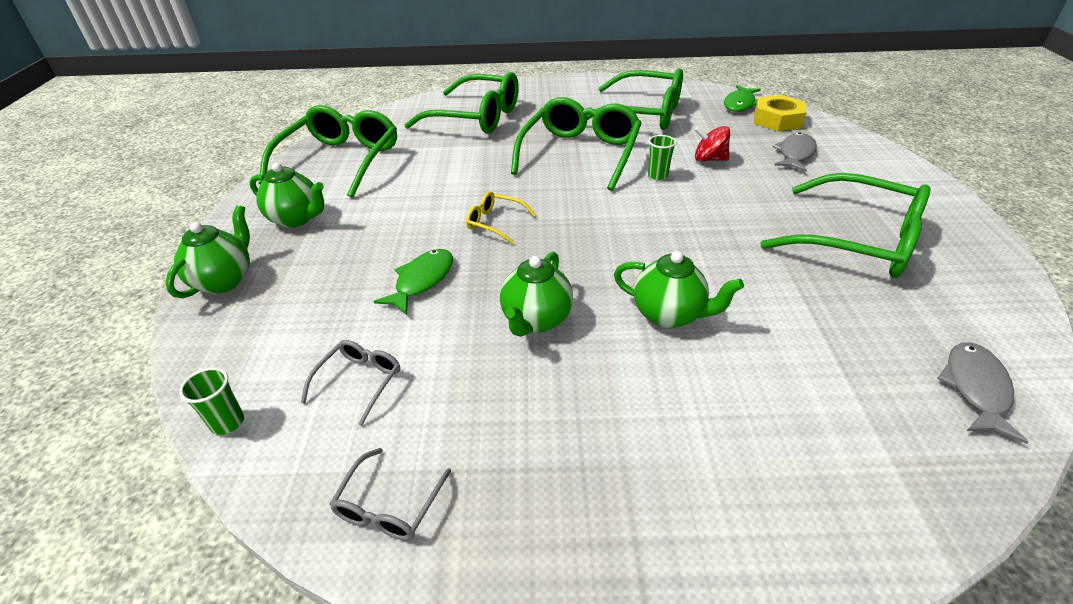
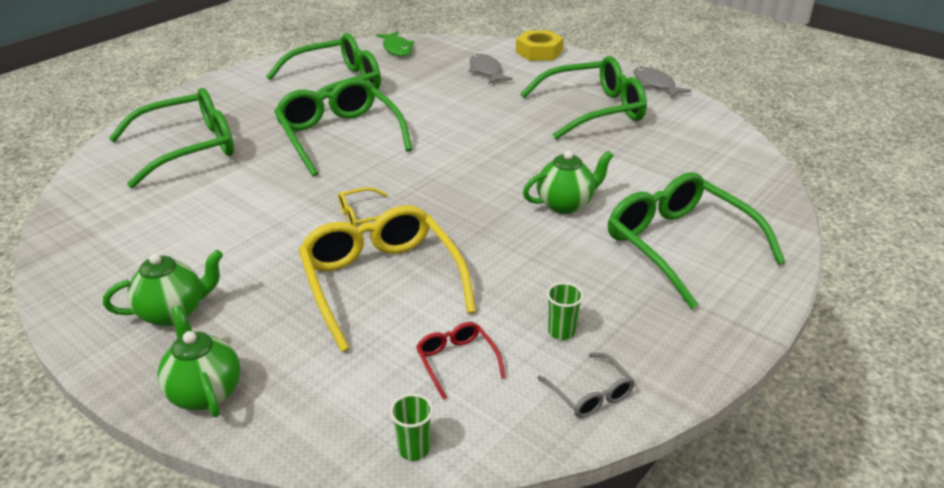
camera: 50 degrees left, 5 degrees down
(340, 161) = (114, 248): green glasses -> green glasses (680, 246)
(359, 382) = (457, 362): grey glasses -> red glasses
(422, 281) = (382, 282): green fish -> yellow glasses
(536, 320) = (500, 254): green teapot -> none
(658, 175) = (423, 125): green cup -> green cup (561, 332)
(709, 159) = (439, 98): red spinning top -> none
(777, 120) = (440, 51): yellow nut -> yellow nut (539, 52)
(975, 388) = (731, 156): grey fish -> grey fish (655, 84)

